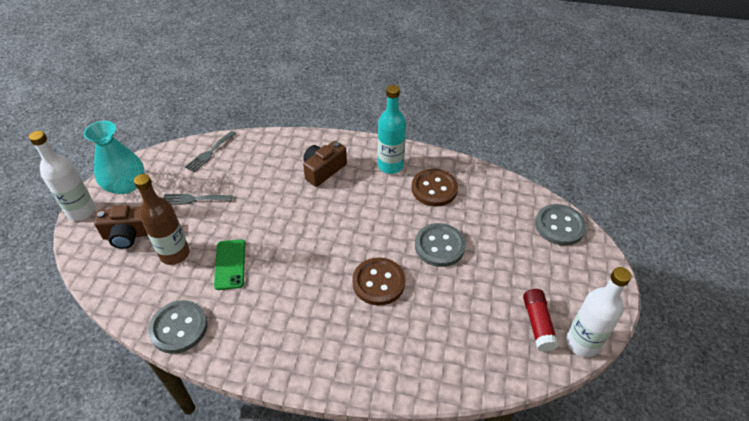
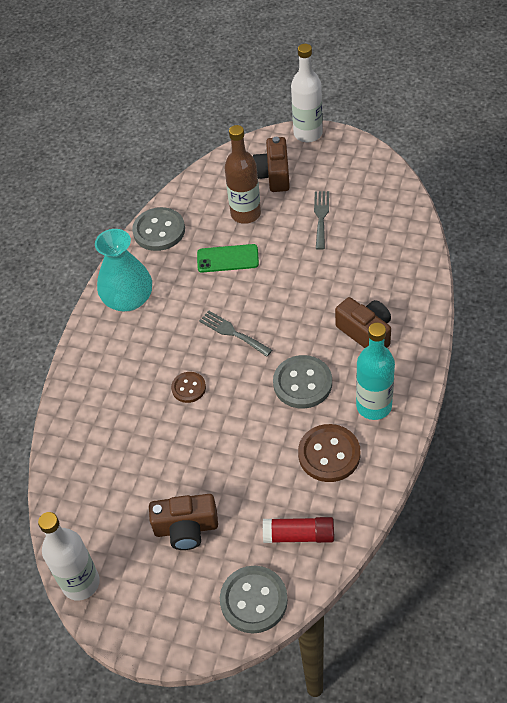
camera: 100 degrees right, 5 degrees up
(125, 185) = (345, 158): turquoise vase -> turquoise vase (128, 299)
(209, 153) = (397, 220): grey fork -> grey fork (232, 332)
(378, 282) = (188, 388): brown button -> brown button, size x0.59
(439, 246) = (233, 452): grey button -> grey button (302, 383)
(514, 272) = (186, 528): none -> brown camera
(537, 324) = (112, 541): red glue stick -> red glue stick (299, 535)

